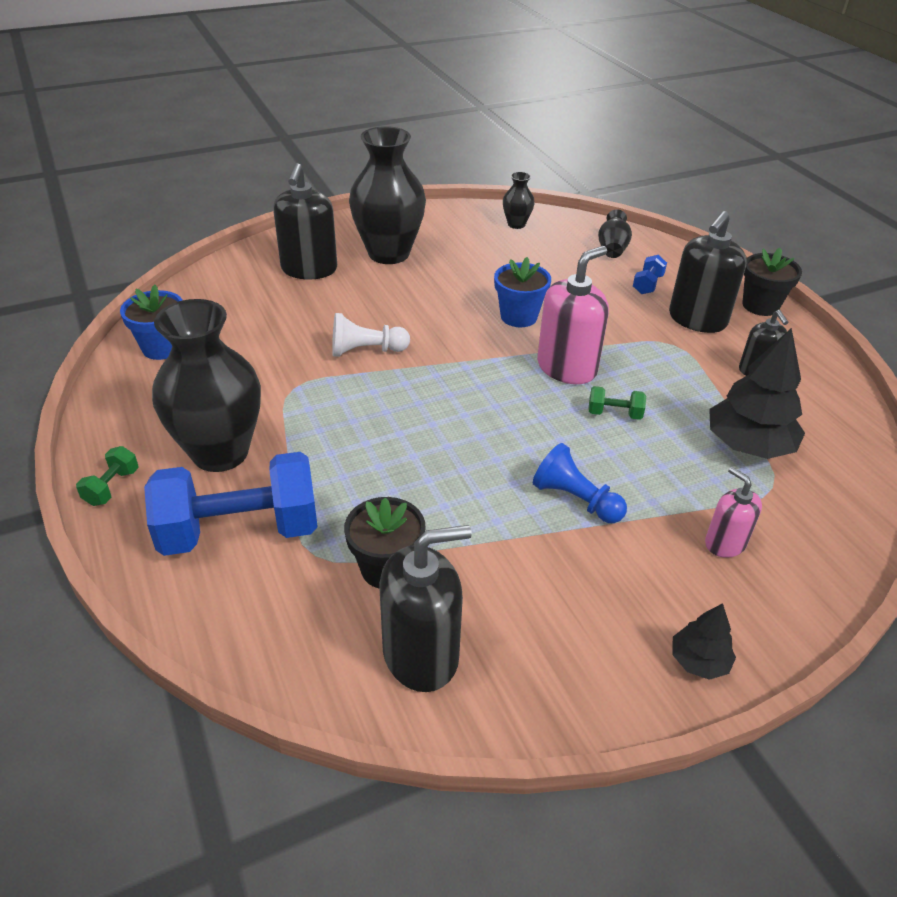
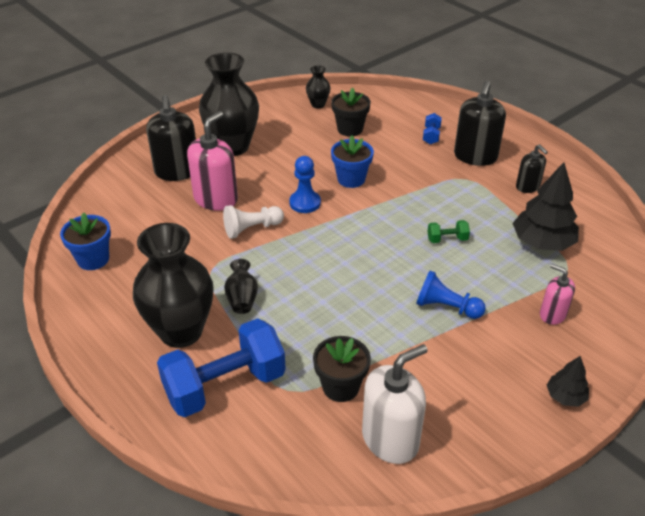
camera: 15 degrees left, 0 degrees up
(112, 487) = (112, 377): green dumbbell -> none
(421, 654) = (390, 439): black soap dispenser -> white soap dispenser
(446, 333) = (305, 203): none -> blue pawn
(567, 368) = (401, 212): pink soap dispenser -> pink soap dispenser (216, 199)
(612, 249) = (395, 112): black vase -> black vase (242, 298)
(760, 305) = (513, 137): black flower pot -> black flower pot (350, 129)

